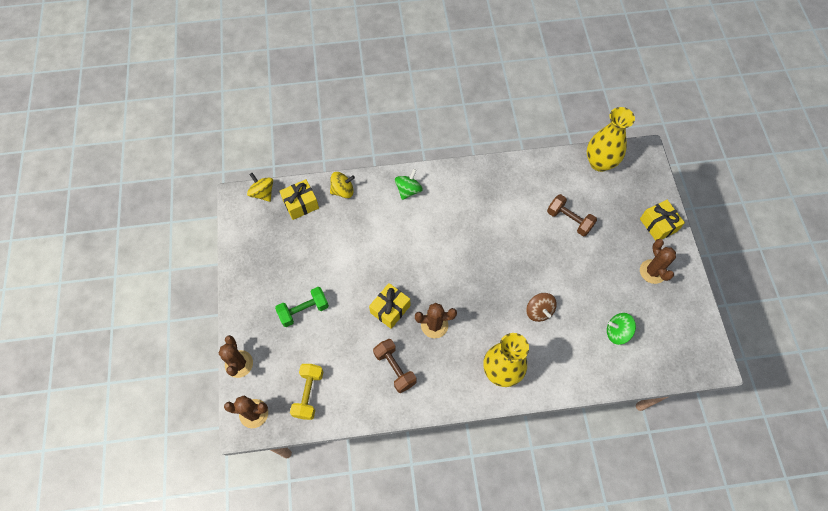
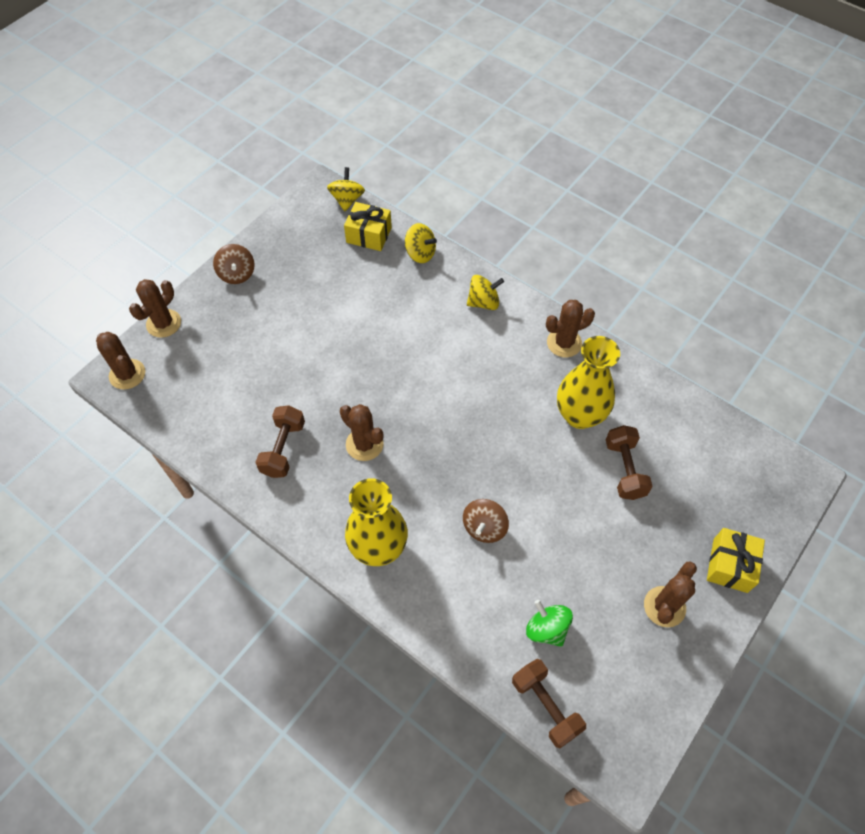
camera: 45 degrees right, 5 degrees down
(248, 294) = (237, 274): none -> brown spinning top
(304, 310) = (265, 327): green dumbbell -> none
(309, 394) = (187, 400): yellow dumbbell -> none
(390, 309) = (341, 393): yellow gift -> none
(408, 190) = (483, 302): green spinning top -> yellow spinning top
(473, 178) = (564, 343): none -> brown cactus
(599, 163) = (731, 442): yellow vase -> yellow vase (579, 415)
(654, 368) = (545, 706): none -> brown dumbbell

